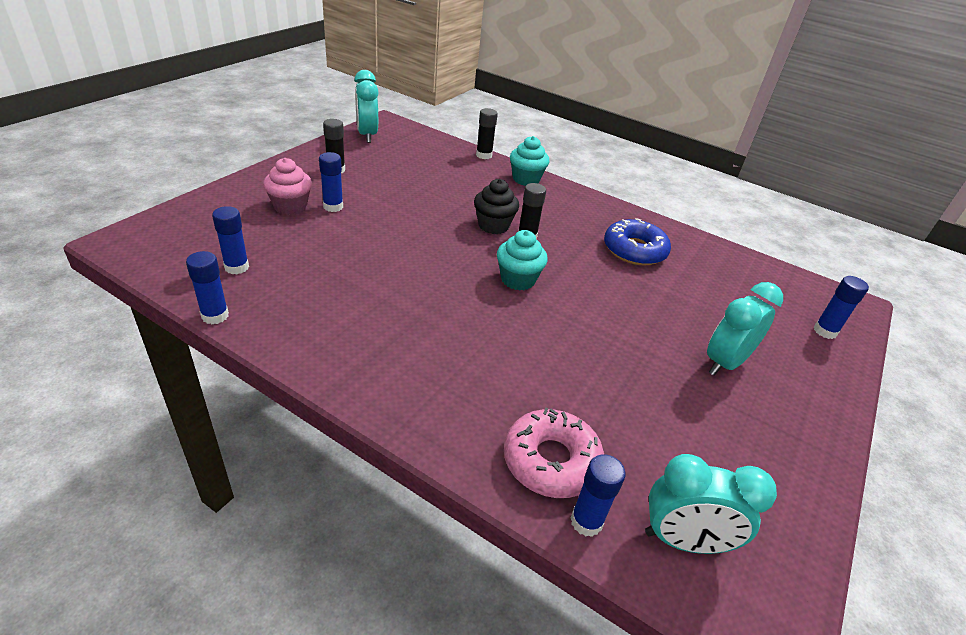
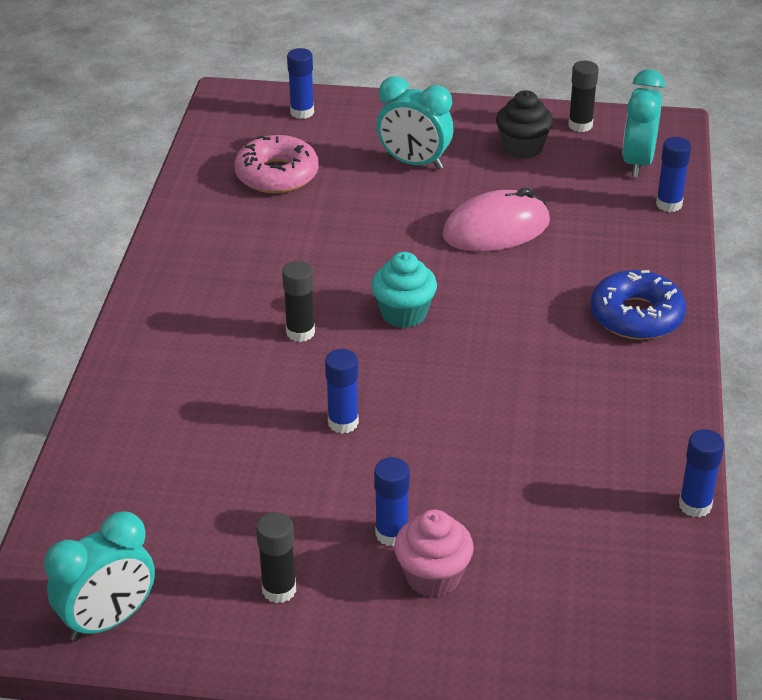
camera: 110 degrees left, 0 degrees up
(236, 267) = (607, 542): blue glue stick -> blue glue stick (343, 423)
(484, 155) = (77, 447): black glue stick -> black glue stick (580, 125)
(493, 225) = (299, 367): black cupcake -> black cupcake (522, 148)
(526, 179) = (130, 378): turquoise cupcake -> none
(551, 461) = (633, 231): pink donut -> pink donut (277, 175)
(600, 368) = (496, 229): none -> pink mouse
(634, 250) = (253, 244): blue donut -> blue donut (636, 316)
(684, 541) = (637, 162): turquoise clock -> turquoise clock turned 150 degrees counterclockwise

